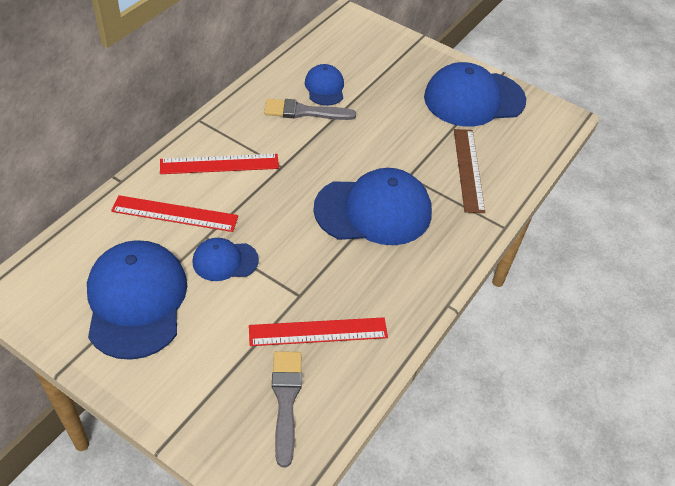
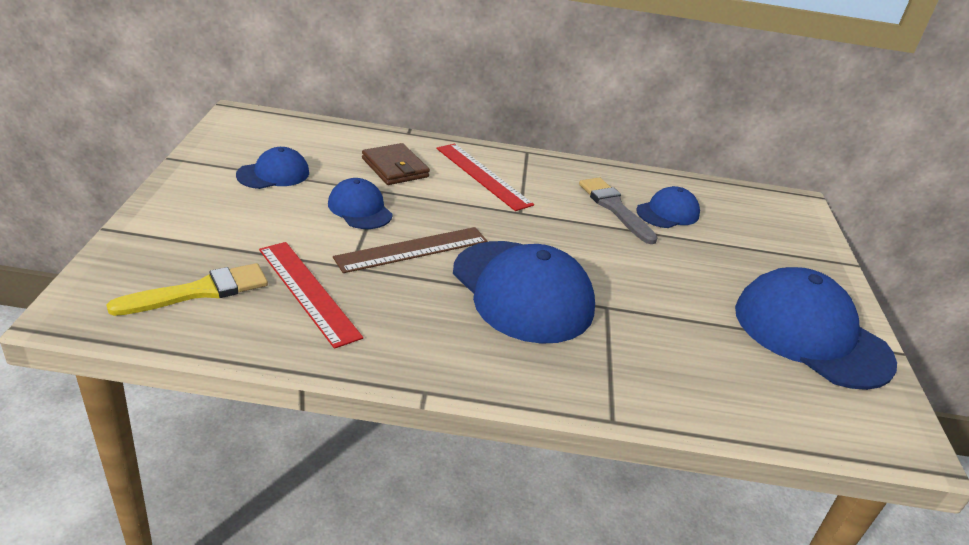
camera: 60 degrees right, 15 degrees down
(136, 301) = (273, 174): blue cap -> blue cap, size x0.52
(175, 214) = (395, 168): red ruler -> brown wallet
(286, 400) = (199, 291): grey brush -> yellow brush
(468, 169) = (678, 358): brown ruler -> brown ruler (412, 250)

